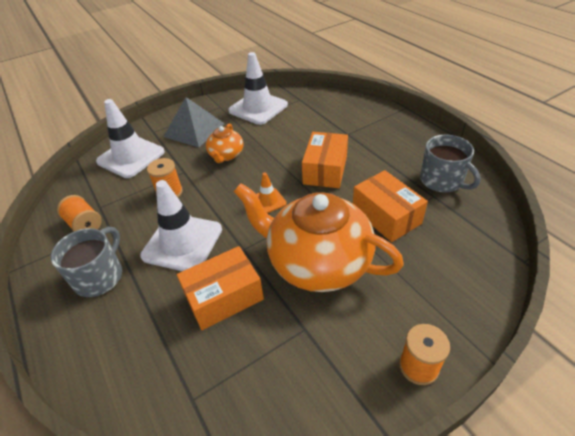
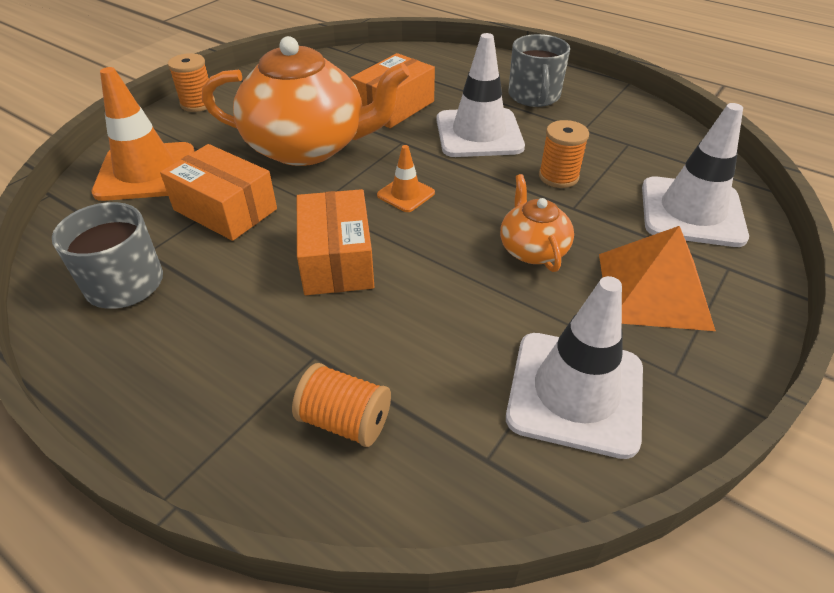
camera: 155 degrees right, 0 degrees up
(84, 224) = (617, 126): orange spool -> orange spool (345, 420)
(194, 130) = (653, 290): grey pyramid -> orange pyramid
(451, 267) = (146, 172): none -> orange traffic cone

